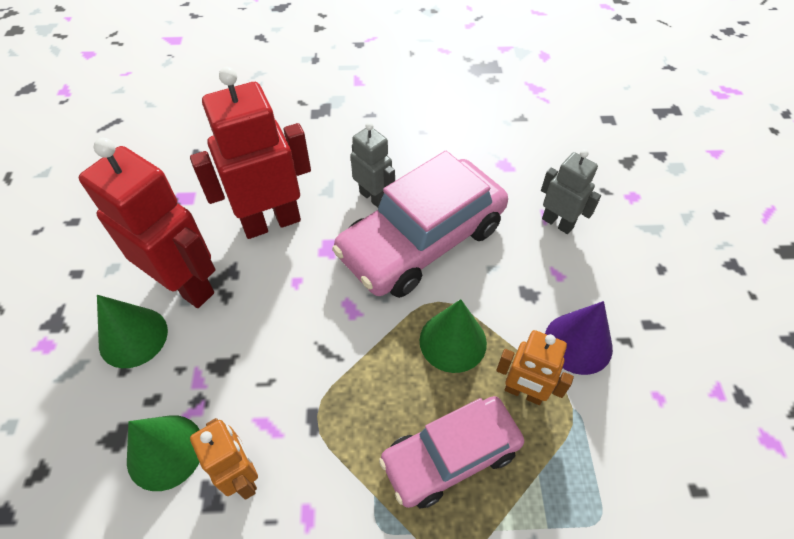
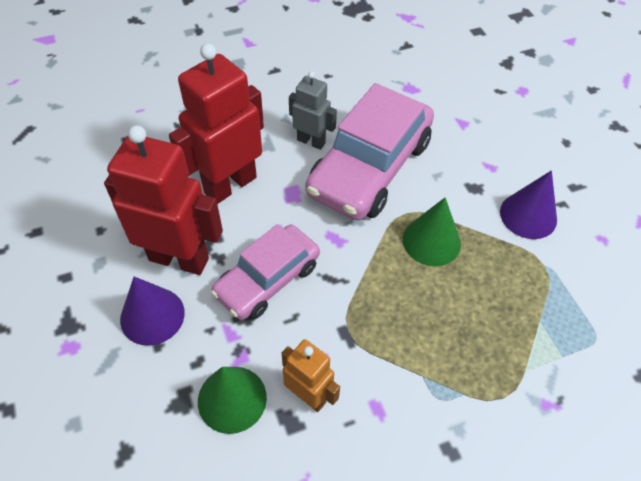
camera: 20 degrees left, 0 degrees up
(133, 337) = (152, 316): green cone -> purple cone
(451, 456) = (469, 328): pink car -> pink car (268, 279)
(523, 392) = (503, 264): orange robot -> none
(557, 223) = (473, 126): grey robot -> none

